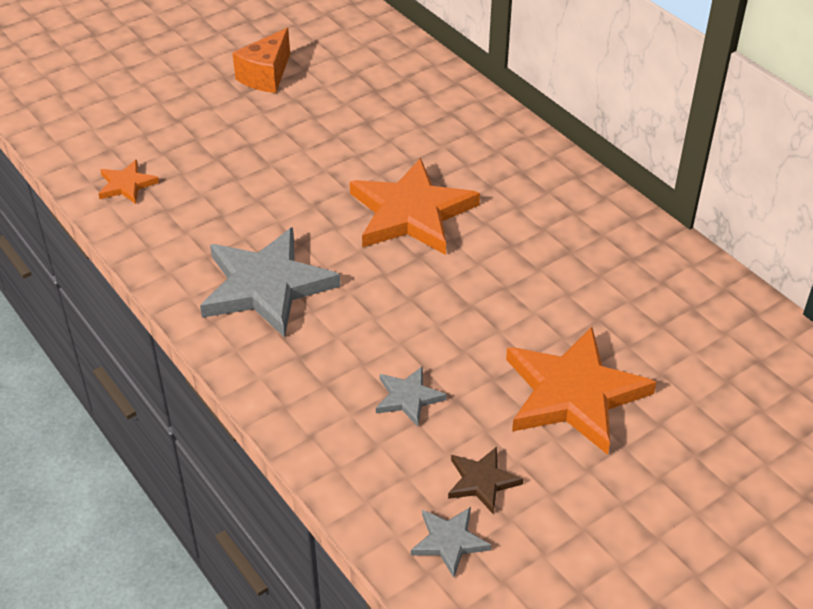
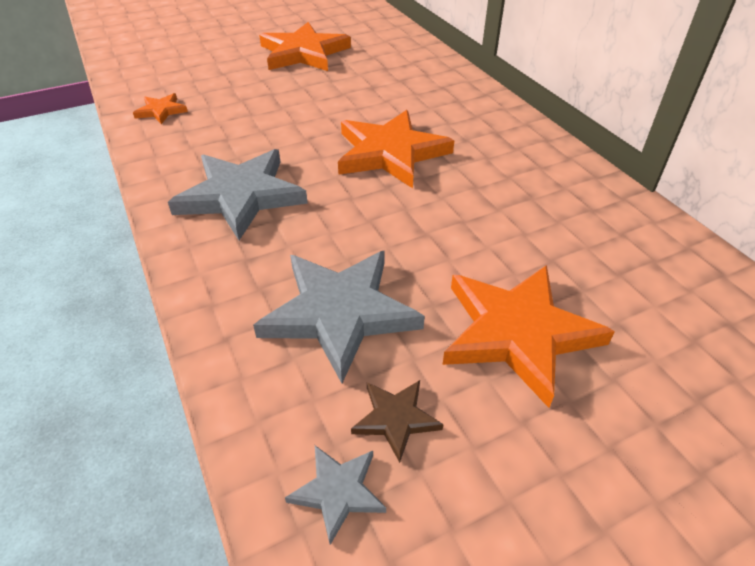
camera: 10 degrees right, 0 degrees up
(266, 76) = (303, 53): orange cheese -> orange star
(408, 398) = (339, 313): grey star -> grey star, size x2.11

